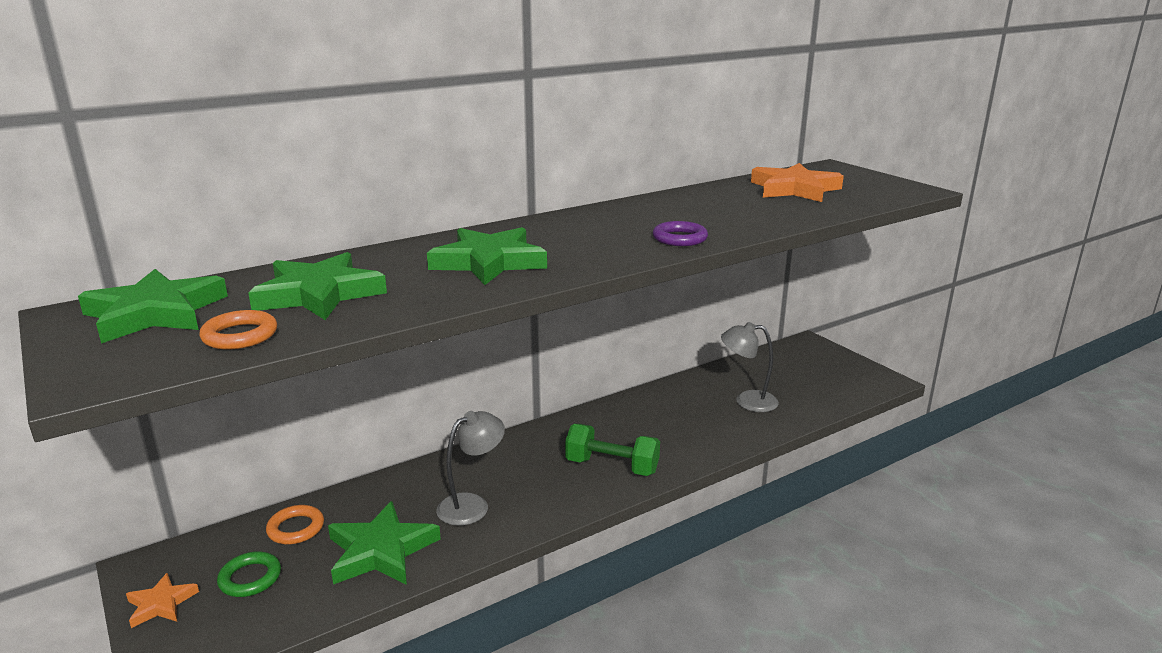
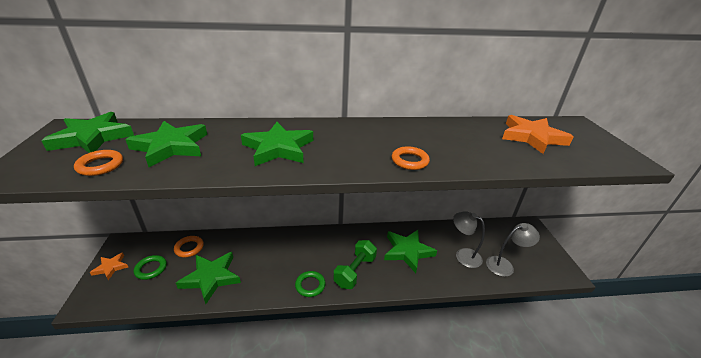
camera: 25 degrees right, 10 degrees up
(472, 505) = (270, 267): grey lamp -> grey lamp (504, 265)
(558, 504) = (310, 285): none -> green ring
(612, 466) = (355, 271): green dumbbell -> green dumbbell turned 75 degrees clockwise
(668, 420) = (407, 251): none -> green star
(679, 238) = (409, 161): purple ring -> orange ring

